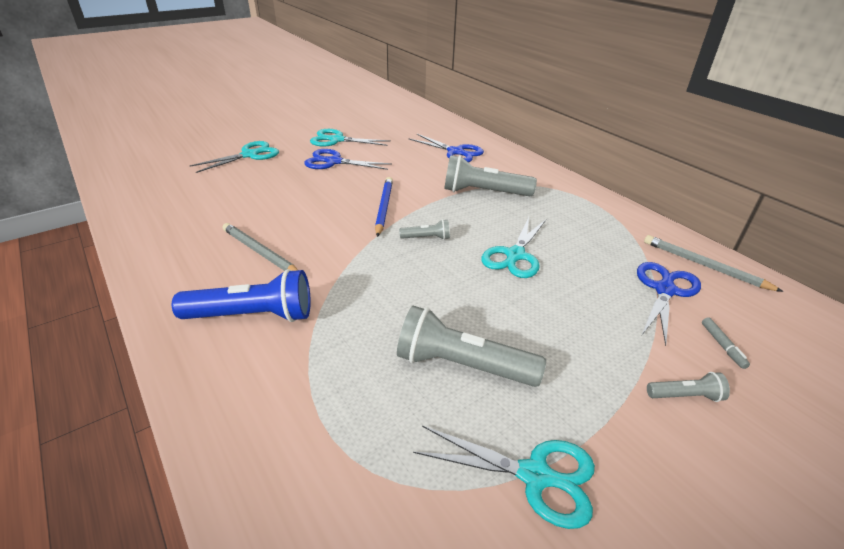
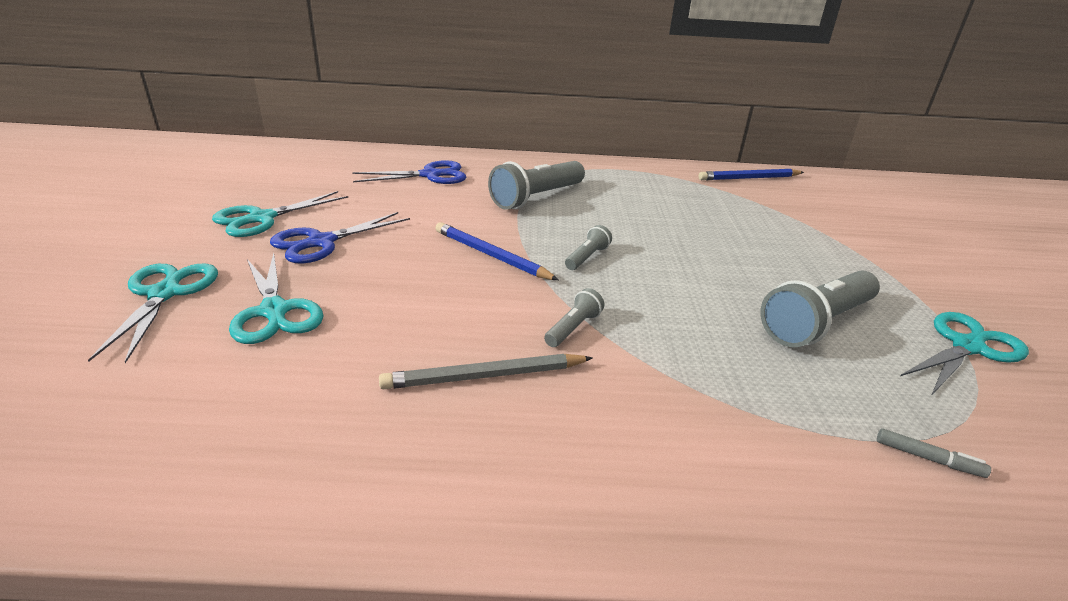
camera: 55 degrees left, 5 degrees down
(252, 315) = (635, 430): blue flashlight -> none
(515, 255) = (666, 231): turquoise scissors -> turquoise scissors (274, 311)
(664, 290) = (769, 203): blue scissors -> none
(685, 396) = (895, 253): grey flashlight -> grey flashlight (573, 328)
(704, 265) = (749, 178): grey pencil -> blue pencil
(722, 346) = (846, 217): grey marker -> grey marker (928, 458)

